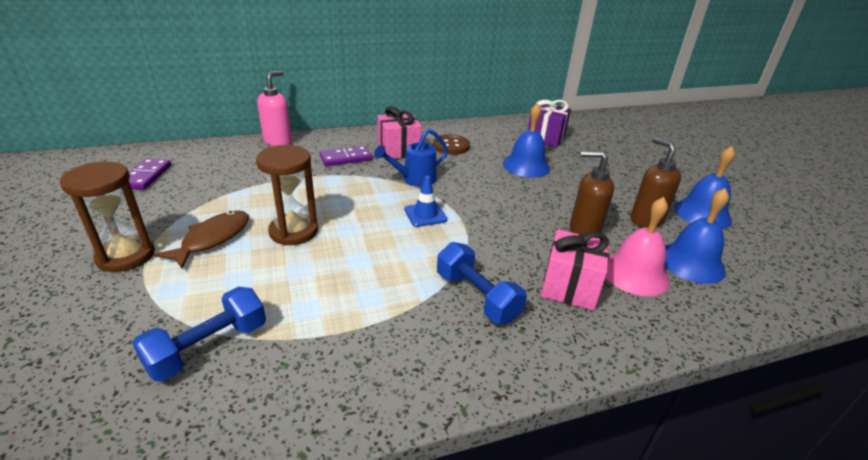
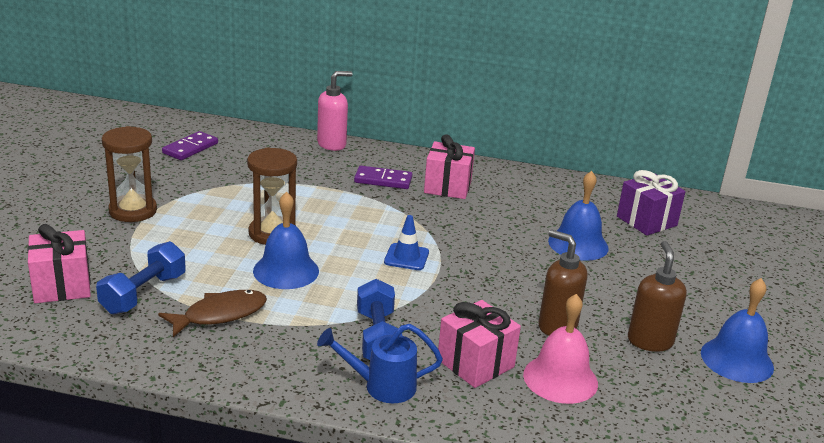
camera: 30 degrees right, 5 degrees down
(92, 381) = (62, 286): none -> pink gift
(208, 347) = (143, 294): blue dumbbell -> blue dumbbell turned 45 degrees counterclockwise
(213, 239) = (204, 218): brown fish -> brown fish (220, 315)
(414, 179) = (432, 221): blue watering can -> blue watering can (382, 386)
(451, 146) = (513, 198): brown button -> none
(691, 263) = (642, 394): blue bell -> blue bell (286, 271)

